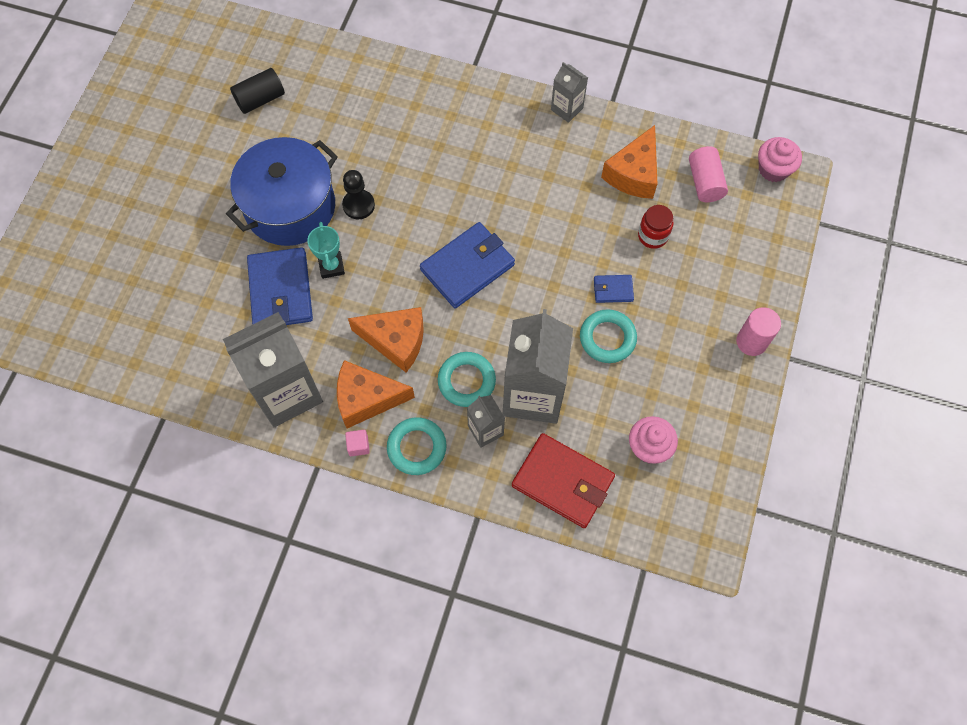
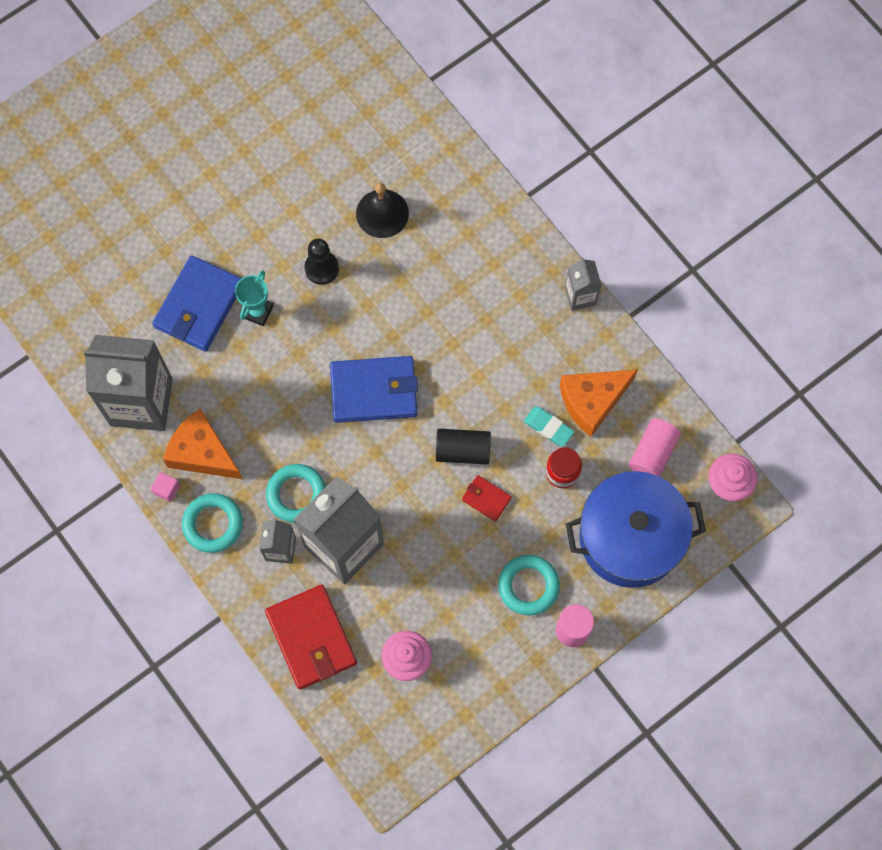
camera: 35 degrees right, 5 degrees up
(260, 99) = (308, 105): black cylinder -> black cylinder (463, 450)
(290, 207) = (261, 231): blue pot -> blue pot (630, 538)
(375, 140) = (382, 213): none -> black bell
(396, 341) = (263, 417): orange cheese -> none
(607, 338) = (446, 539): turquoise ring -> turquoise ring (528, 586)
(613, 290) = (486, 498): blue wallet -> red wallet
(617, 211) = (548, 427): none -> turquoise eraser

